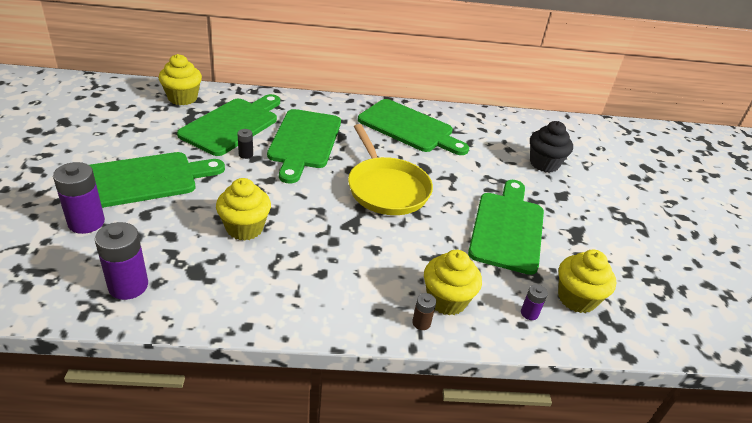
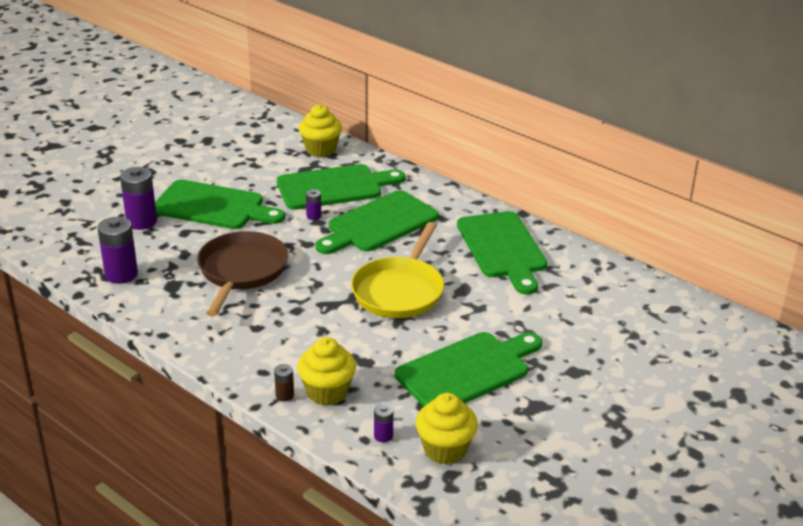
camera: 45 degrees right, 5 degrees down
(244, 228) = (241, 271): yellow cupcake -> brown pan
(246, 154) = (313, 216): black battery -> purple battery
(544, 164) = (605, 337): black cupcake -> none

